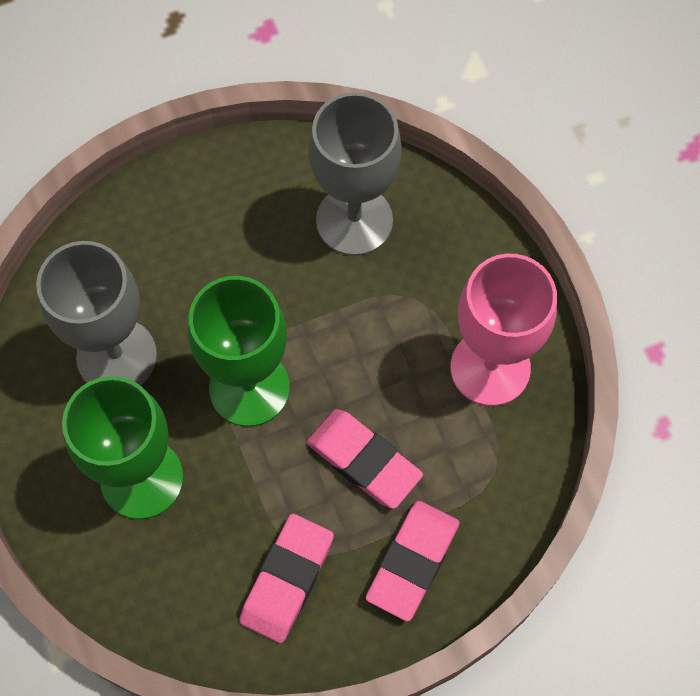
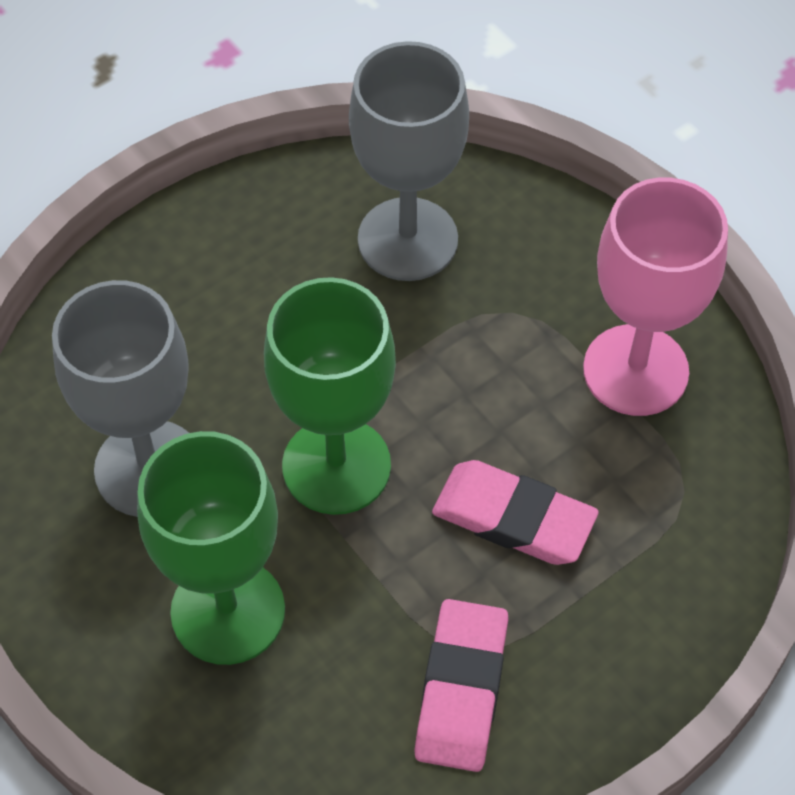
camera: 15 degrees left, 10 degrees down
(412, 561) = (617, 625): pink eraser -> none

